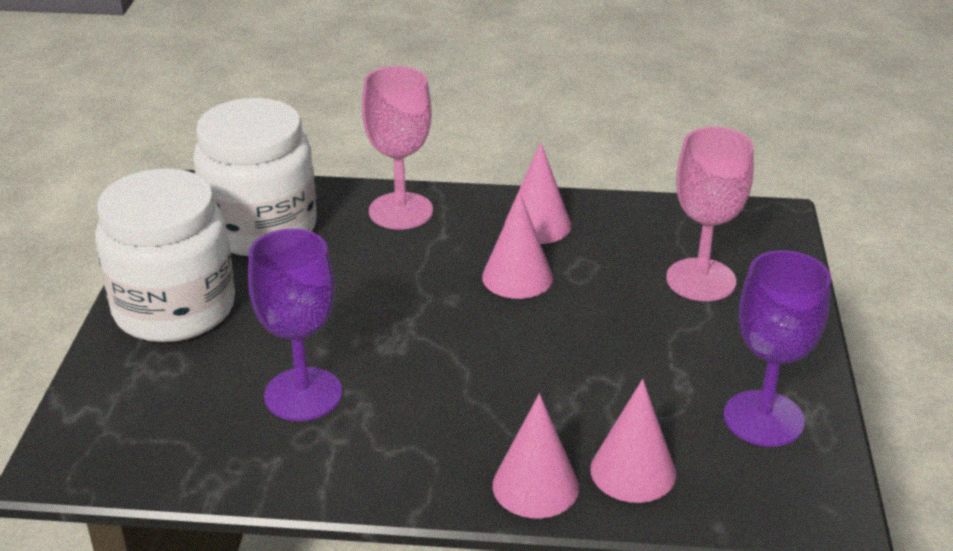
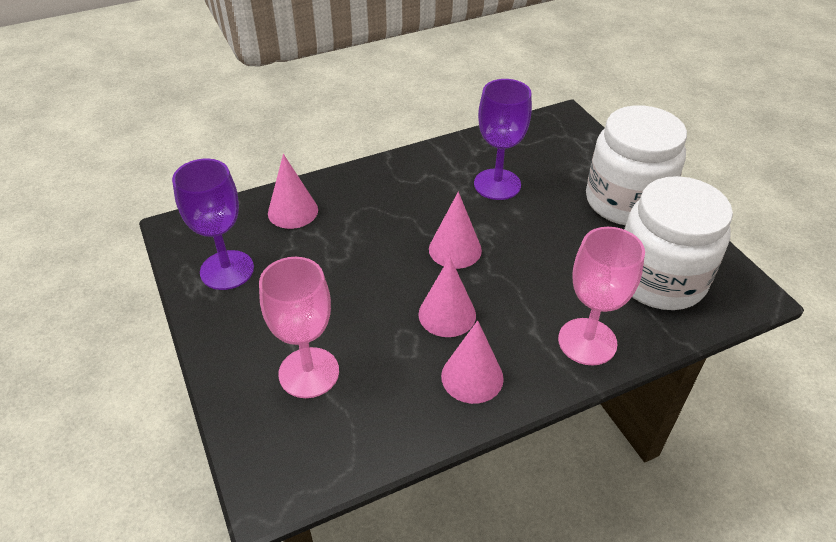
camera: 150 degrees right, 10 degrees up
(535, 486) = (339, 186): pink cone -> pink cone (455, 249)

